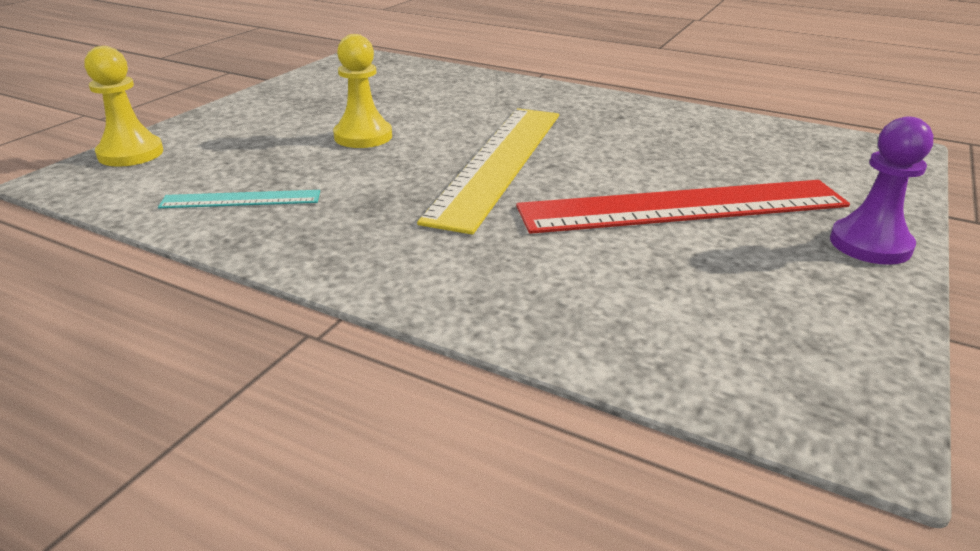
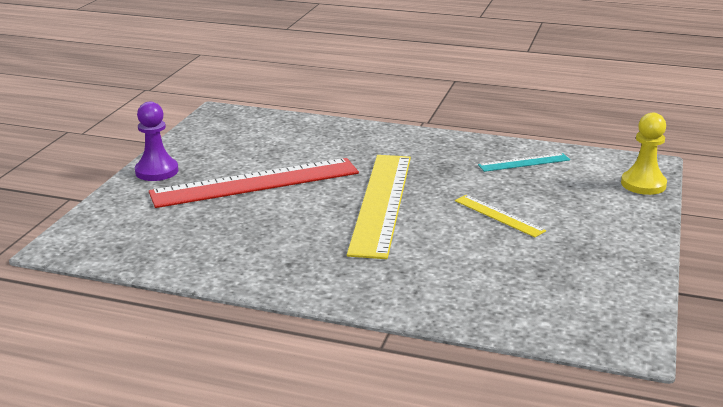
camera: 170 degrees right, 5 degrees down
(363, 136) = (498, 215): yellow pawn -> yellow ruler

